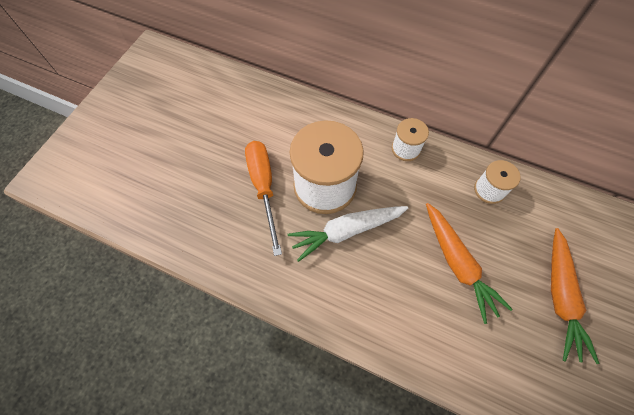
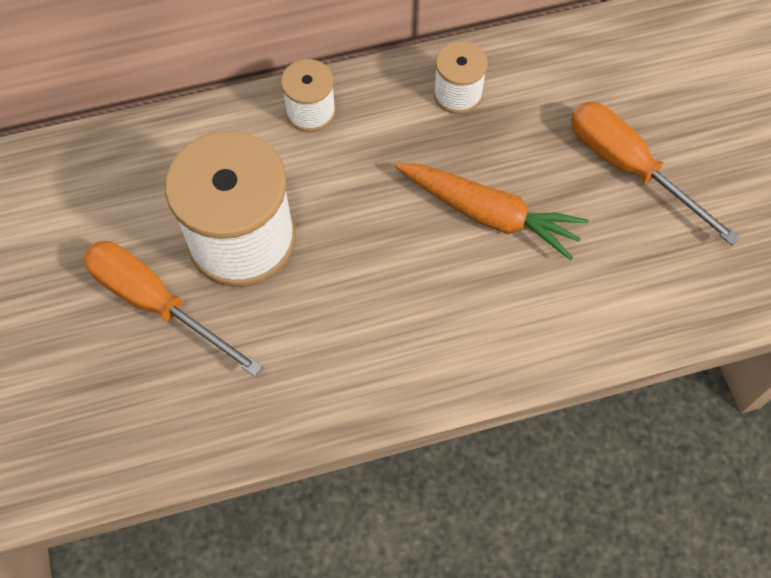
camera: 40 degrees left, 0 degrees up
(346, 231) = (320, 277): white carrot -> none
(560, 297) = (629, 168): orange carrot -> orange screwdriver

